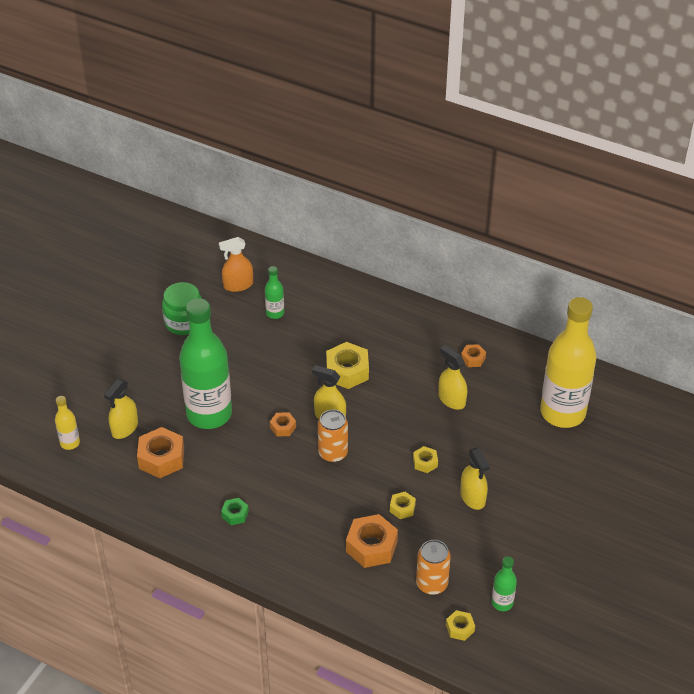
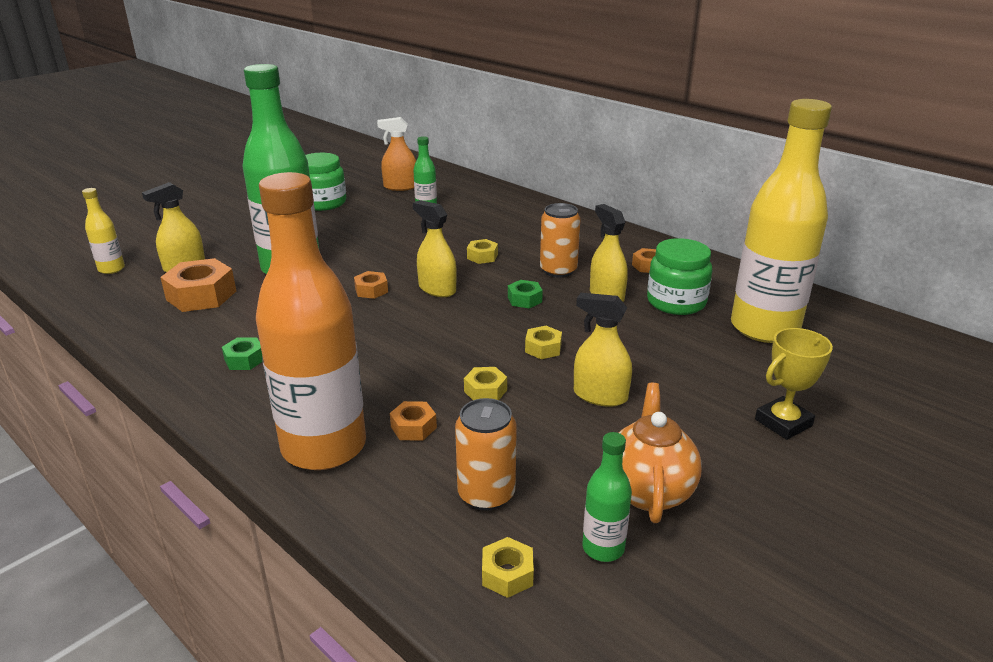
camera: 15 degrees right, 15 degrees down
(326, 572) = (324, 447): none -> orange bottle
(333, 453) = (420, 321): orange can -> orange can (558, 270)
(347, 371) = (482, 256): yellow nut -> yellow nut, size x0.53
(371, 546) = (413, 427): orange nut -> orange nut, size x0.53
(396, 415) = (524, 299): none -> green nut
(473, 497) = (600, 396): yellow spray bottle -> yellow spray bottle turned 120 degrees clockwise
(500, 397) = (676, 302): none -> green jar
(516, 562) = (648, 491): none -> orange teapot
(582, 496) = (783, 422): none -> yellow trophy

